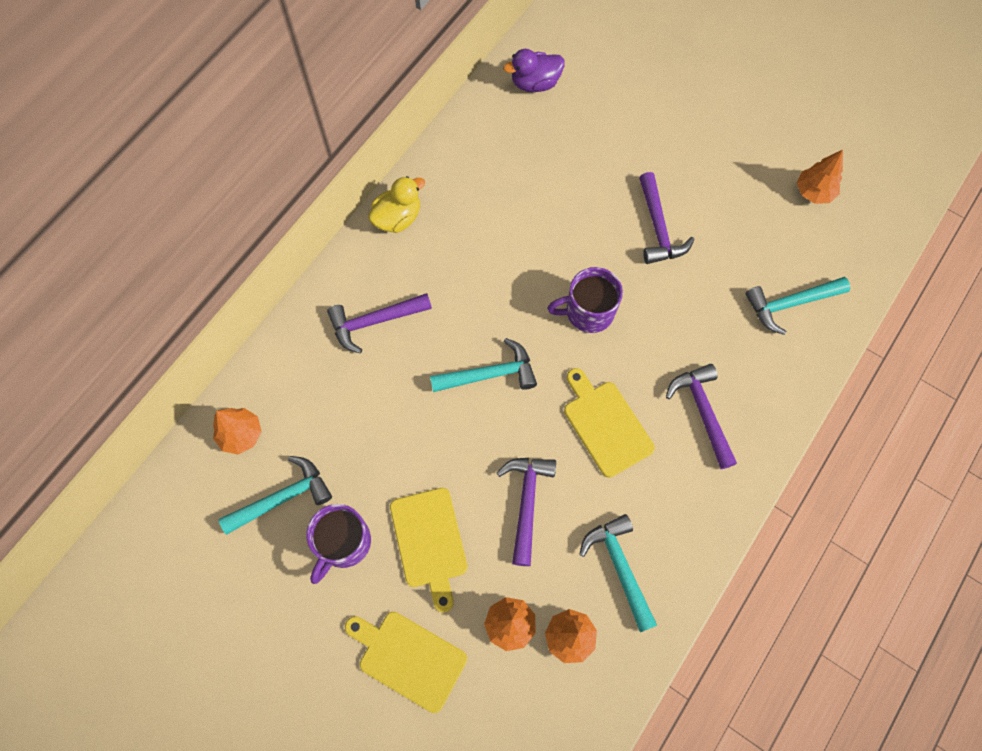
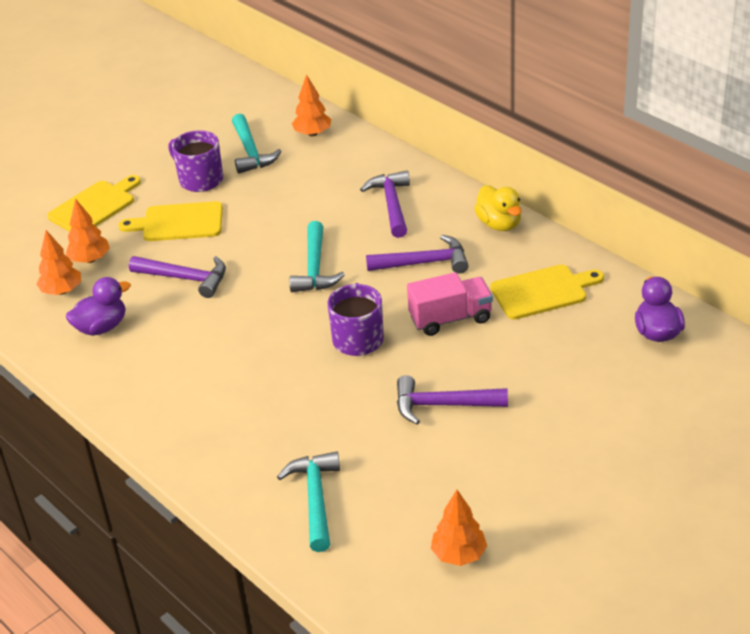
camera: 105 degrees right, 30 degrees down
(545, 239) = (450, 319): none -> pink truck
(605, 424) = (235, 336): yellow cutting board -> yellow cutting board (543, 291)
(619, 567) = (101, 327): turquoise hammer -> purple duck
(702, 412) = (220, 405): purple hammer -> purple hammer (424, 263)

